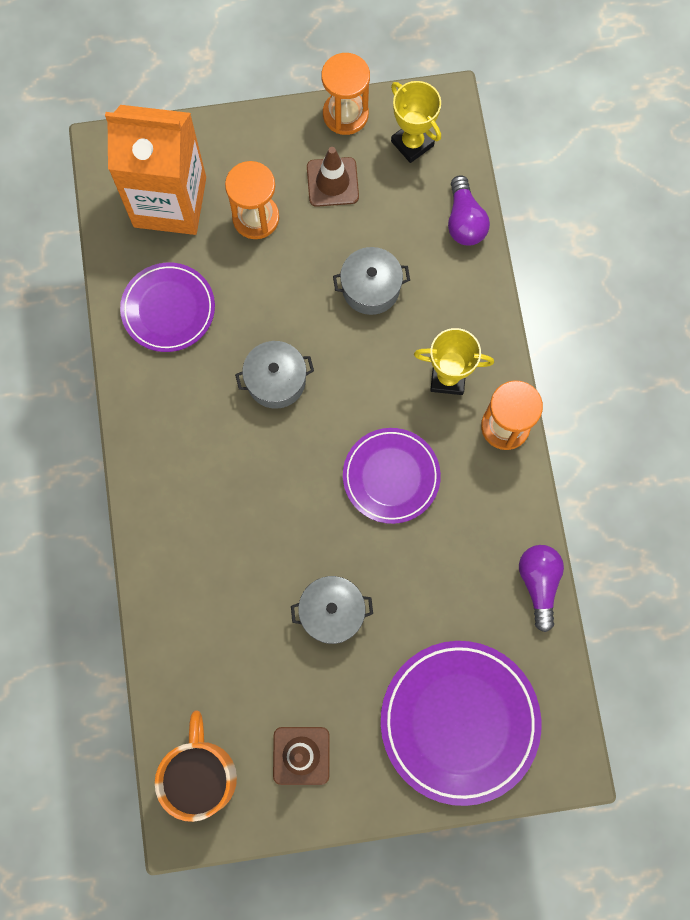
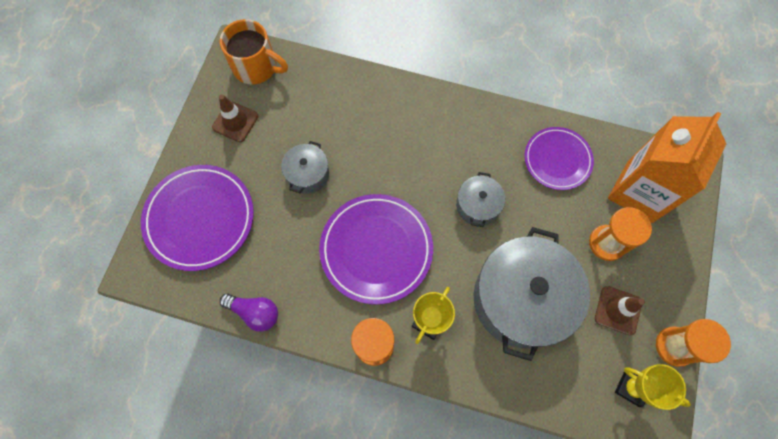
camera: 115 degrees right, 5 degrees down
(370, 288) = (520, 299): grey pot -> grey pot, size x2.09
(391, 476) = (376, 249): purple plate -> purple plate, size x1.56
(412, 143) = (632, 387): yellow trophy -> yellow trophy turned 45 degrees clockwise
(464, 221) = (549, 397): purple light bulb -> none

